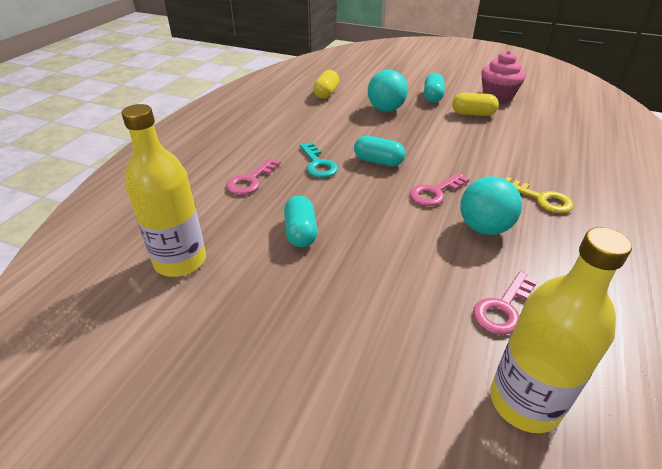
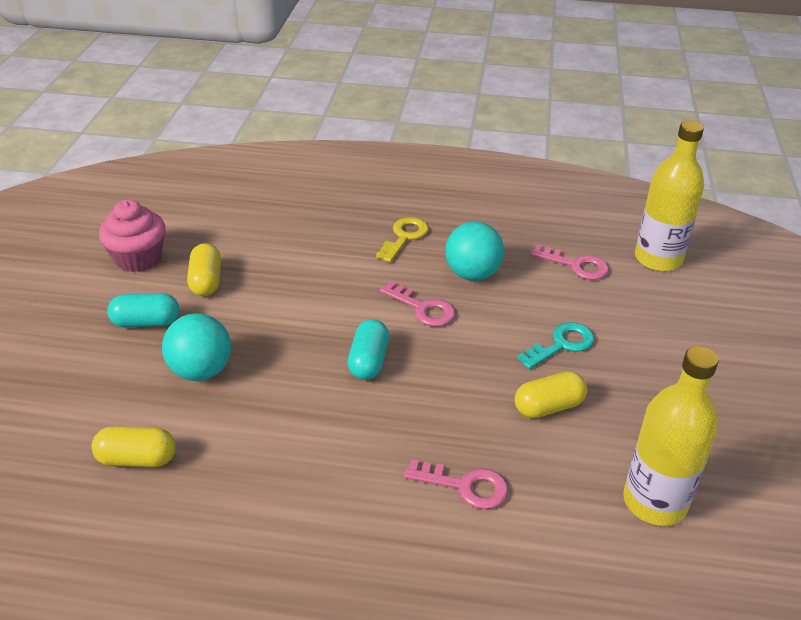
camera: 105 degrees left, 0 degrees up
(300, 232) = (548, 407): turquoise capsule -> yellow capsule
(318, 164) = (396, 421): turquoise key -> turquoise key (561, 345)

